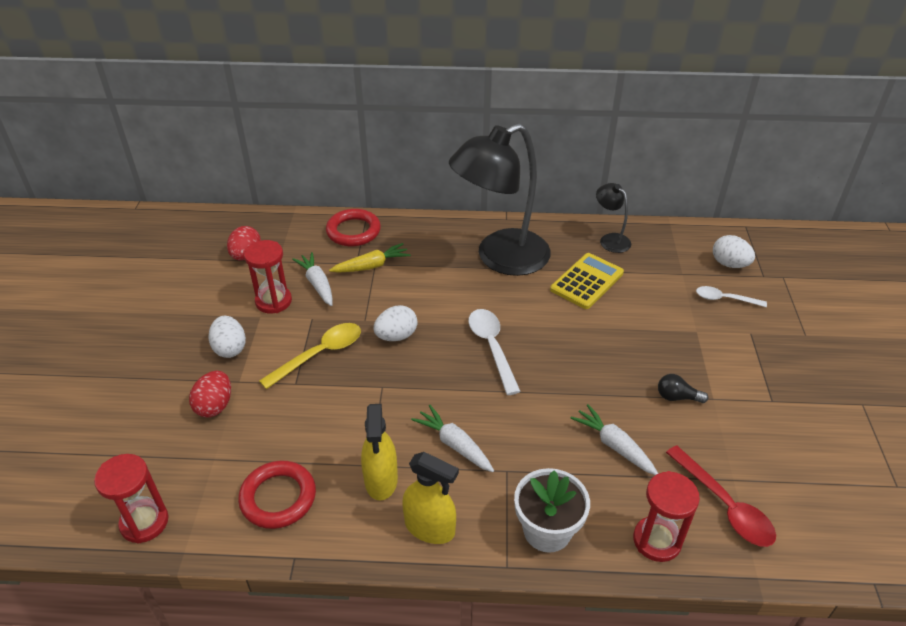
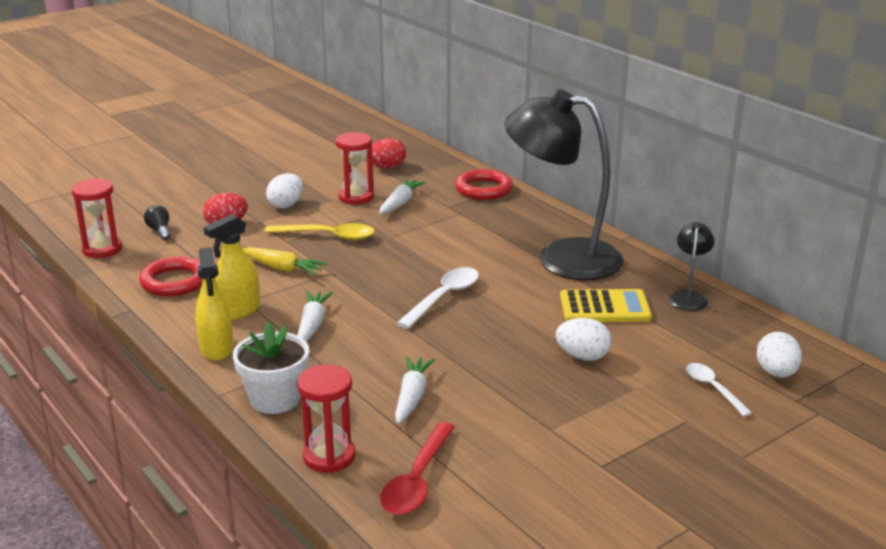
camera: 50 degrees right, 15 degrees down
(371, 266) = (456, 213): yellow carrot -> yellow carrot (283, 269)
(396, 336) = (393, 255): white egg -> white egg (582, 356)
(677, 397) = (522, 408): black light bulb -> black light bulb (160, 231)

